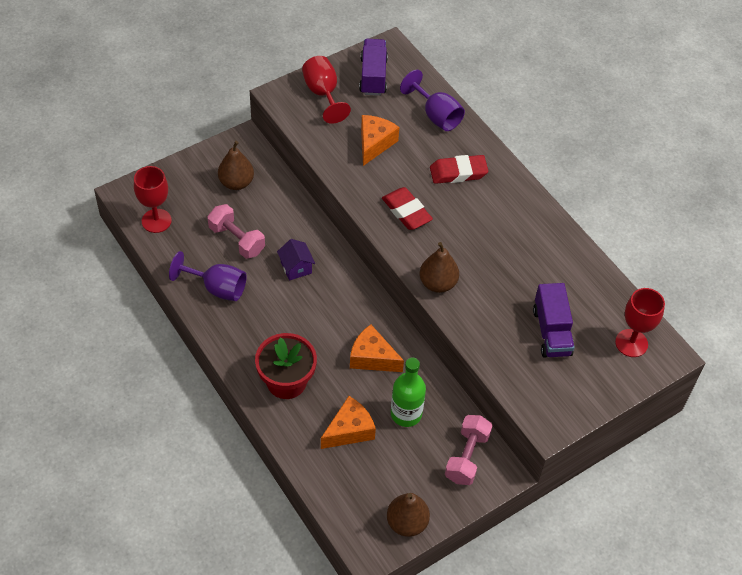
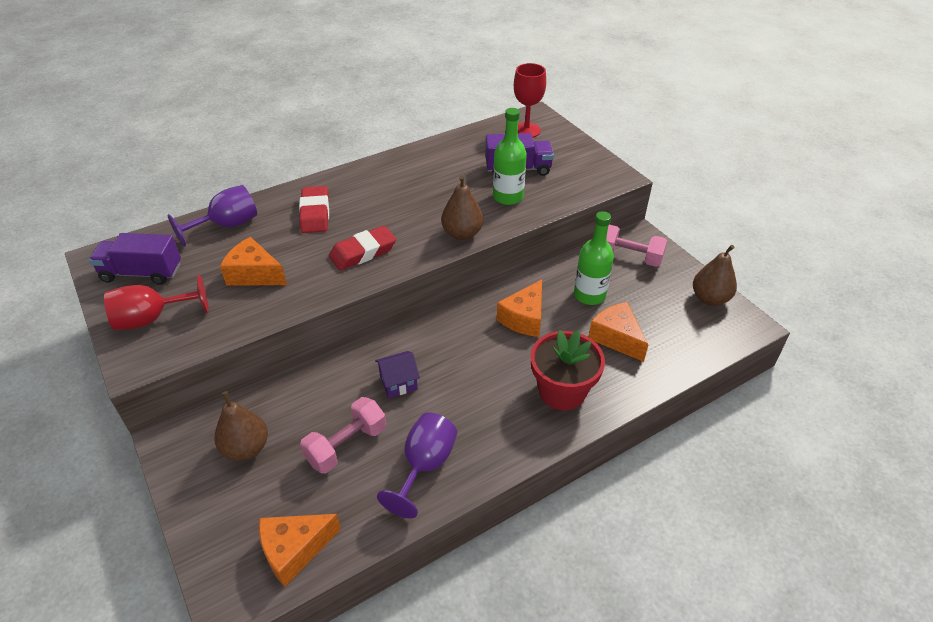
camera: 85 degrees left, 10 degrees down
(156, 221) = (294, 550): red goblet -> orange cheese
(500, 321) = (508, 197): none -> green bottle

